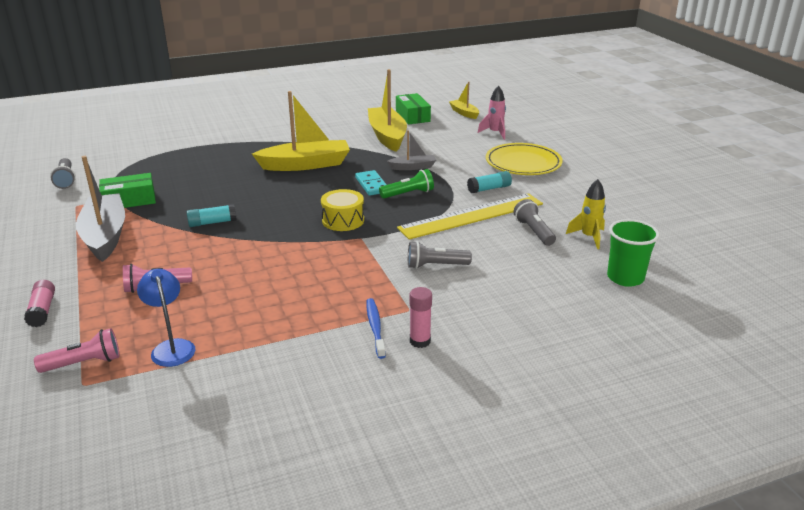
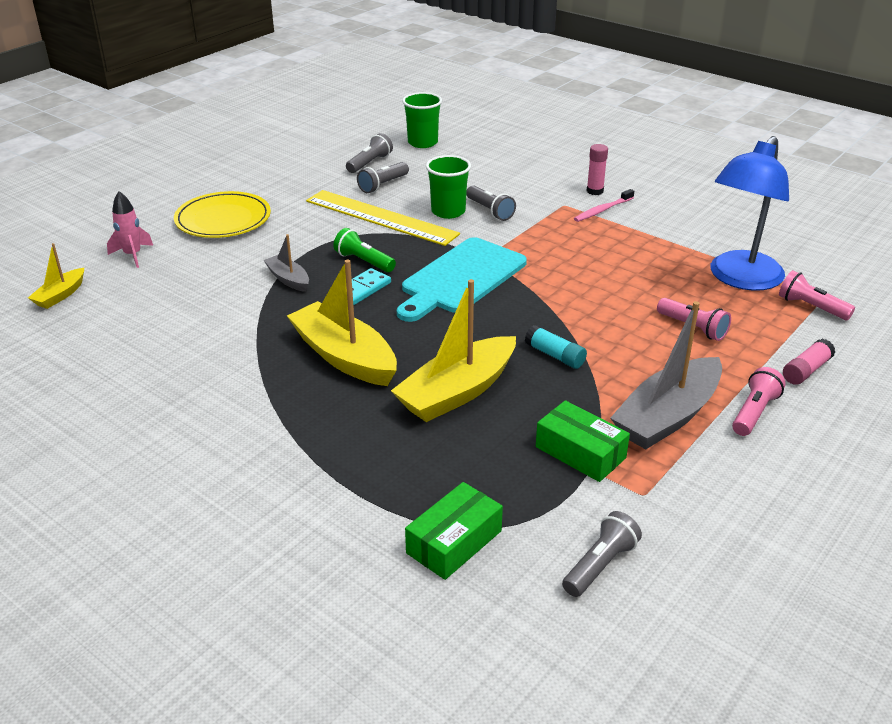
camera: 120 degrees left, 5 degrees up
(55, 266) = (754, 412): none -> pink flashlight
(171, 347) = (740, 279): blue lamp -> blue lamp, size x1.87
(343, 220) = (461, 278): yellow drum -> turquoise cutting board
(375, 327) = (602, 210): blue toothbrush -> pink toothbrush
(387, 136) = (194, 328): yellow boat -> yellow boat (457, 392)
(412, 116) = (95, 333): green box -> green box (454, 542)
(454, 246) = (448, 211): none -> green cup
(489, 189) = (310, 223): turquoise glue stick -> none
(589, 237) = (369, 163): yellow rocket -> grey flashlight

